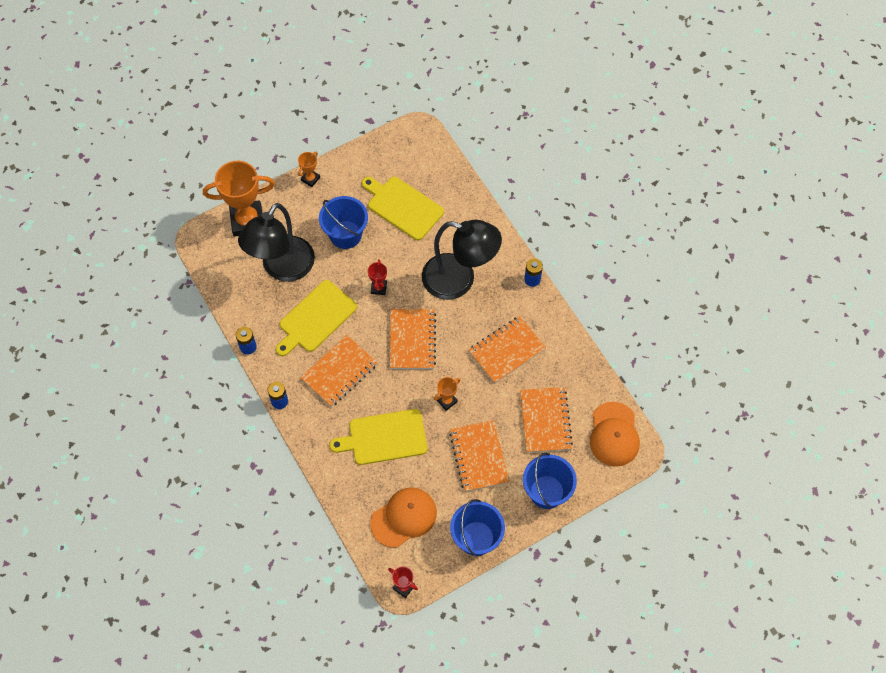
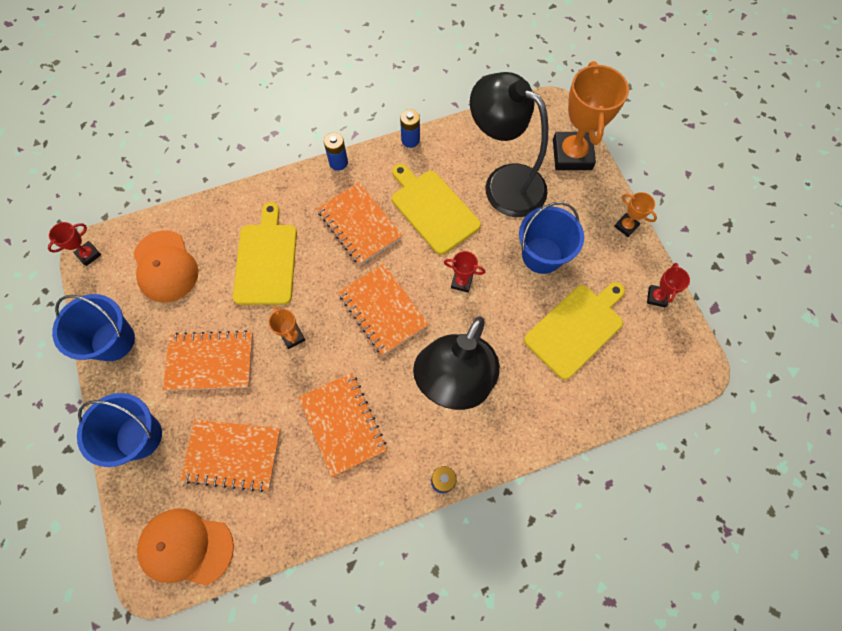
camera: 100 degrees right, 5 degrees up
(368, 156) = (656, 297): none -> red trophy
(412, 340) = (383, 310): orange notebook -> orange notebook turned 45 degrees clockwise

